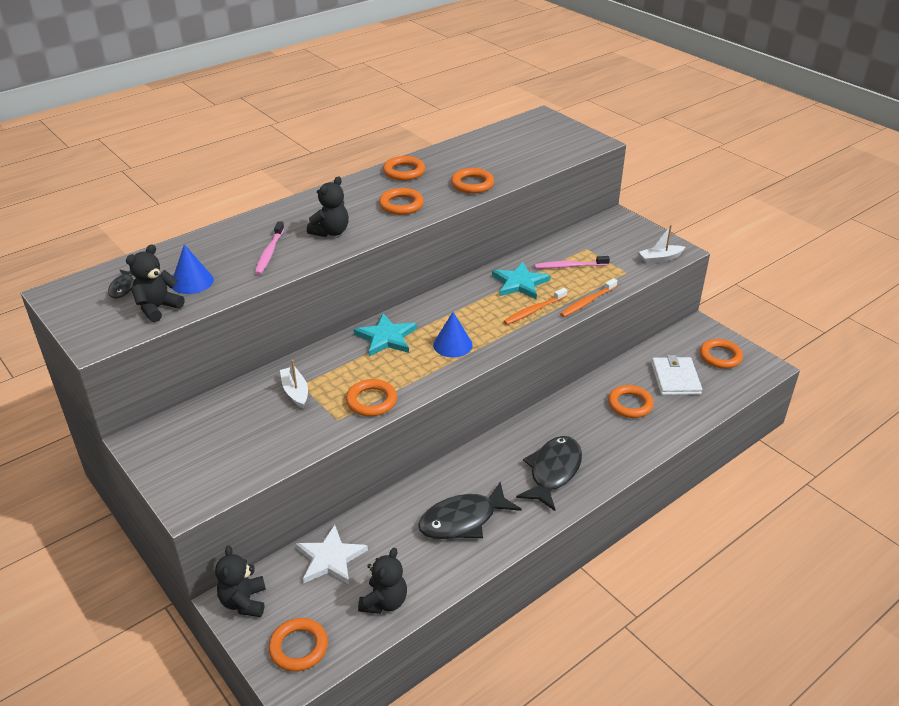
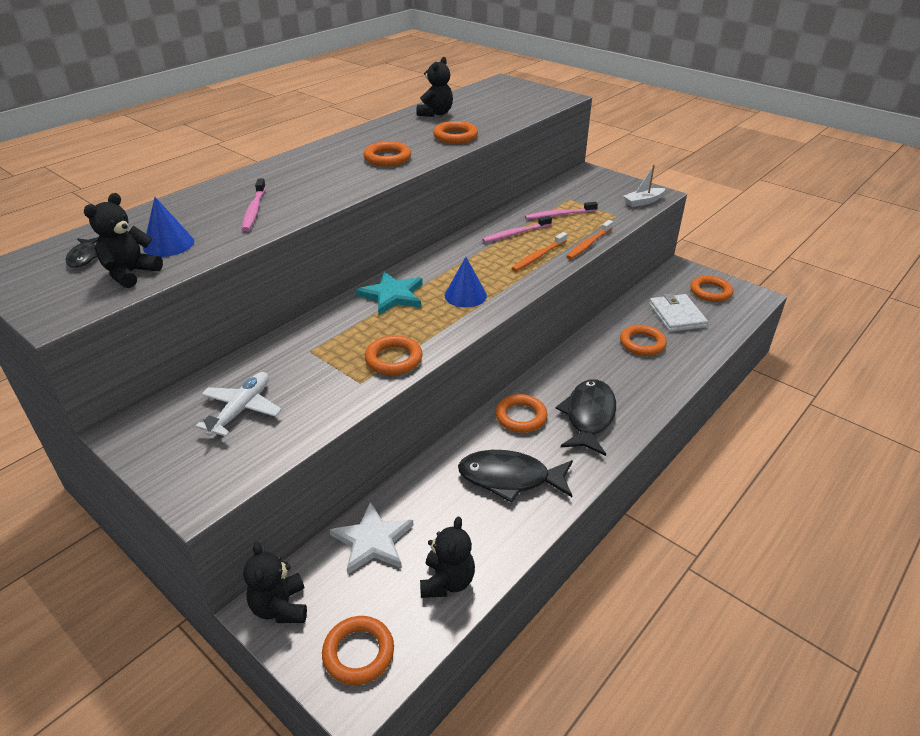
camera: 10 degrees left, 0 degrees up
(234, 432) = (241, 410): none -> white plane
(295, 392) = (305, 359): white boat -> none
(331, 232) = (318, 186): black teddy bear -> black teddy bear (435, 113)
(404, 172) = (381, 131): orange ring -> orange ring (521, 417)
(463, 520) = (509, 478): black fish -> black fish turned 45 degrees clockwise
(520, 283) = (515, 234): turquoise star -> pink toothbrush

